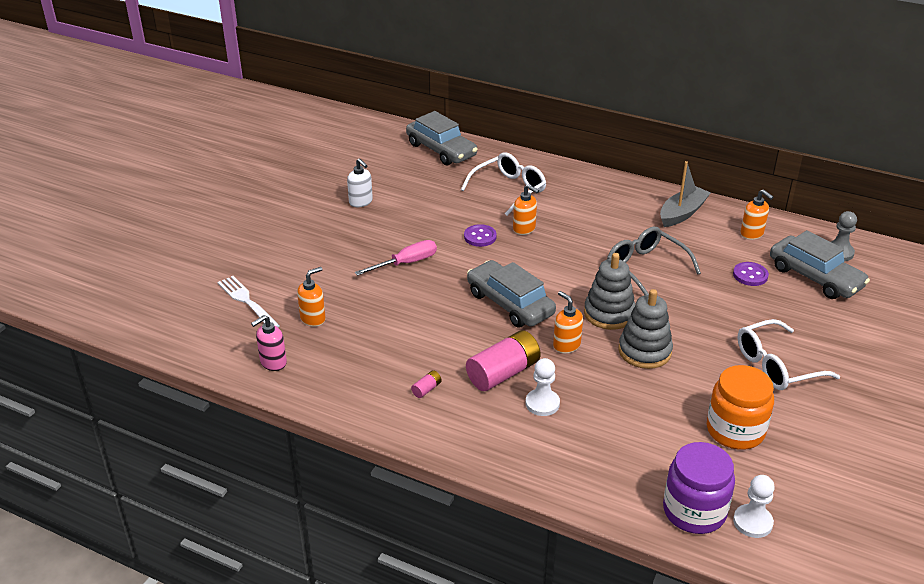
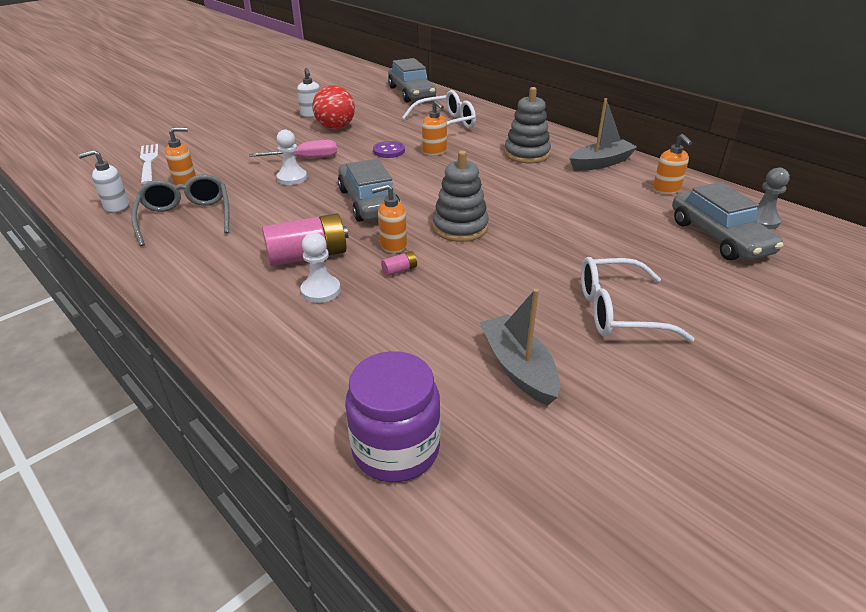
camera: 20 degrees right, 0 degrees up
(273, 363) = (116, 207): pink soap dispenser -> white soap dispenser
(401, 215) = (335, 127): none -> red ball
(426, 389) = (222, 254): pink battery -> pink battery (399, 270)
(566, 345) = (393, 245): orange soap dispenser -> orange soap dispenser turned 90 degrees counterclockwise
(644, 351) = (471, 266): grey stacking toy -> grey stacking toy (526, 154)
(646, 268) = (529, 198): grey glasses -> grey glasses (186, 218)
(735, 430) = (518, 368): orange jar -> grey boat
(750, 275) = (641, 222): purple button -> none
(752, 522) = (463, 486): white pawn -> white pawn (292, 178)

